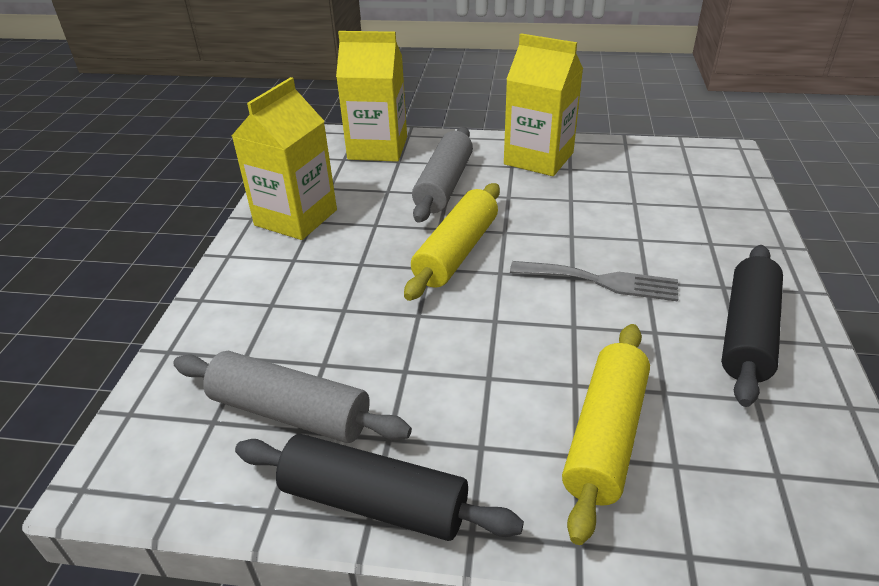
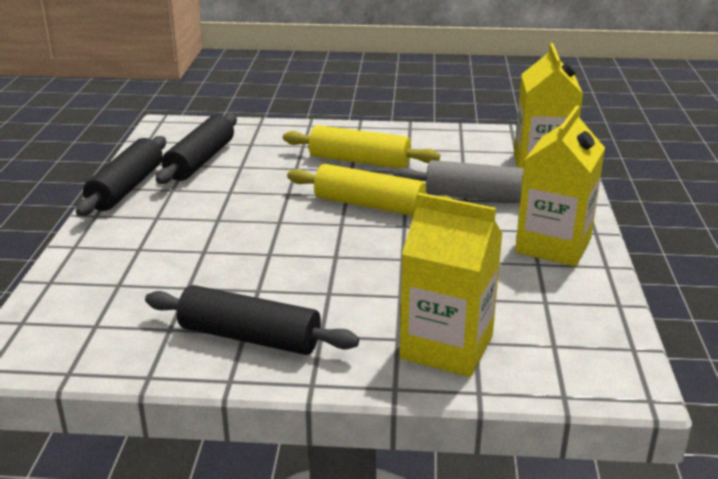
camera: 85 degrees right, 10 degrees down
(290, 412) = (200, 161): grey rolling pin -> black rolling pin
(296, 218) = (412, 142): yellow carton -> yellow carton (446, 347)
(601, 281) = (328, 269): grey fork -> none
(605, 436) = (151, 259): yellow rolling pin -> yellow rolling pin (359, 161)

